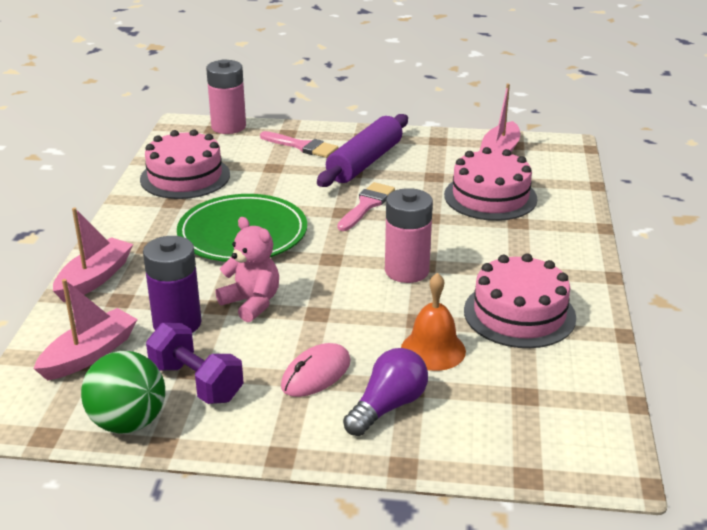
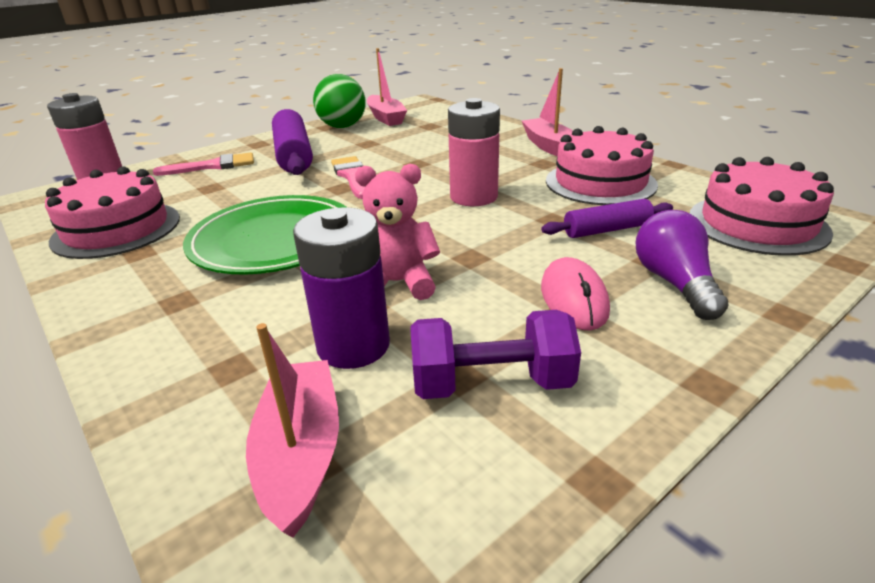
camera: 45 degrees left, 0 degrees up
(94, 278) = (152, 368): pink boat -> pink boat (549, 146)
(128, 422) = (510, 490): green ball -> green ball (342, 127)
(433, 350) = (606, 230): orange bell -> purple rolling pin
(490, 197) = (432, 138): pink cake -> pink cake (757, 224)

